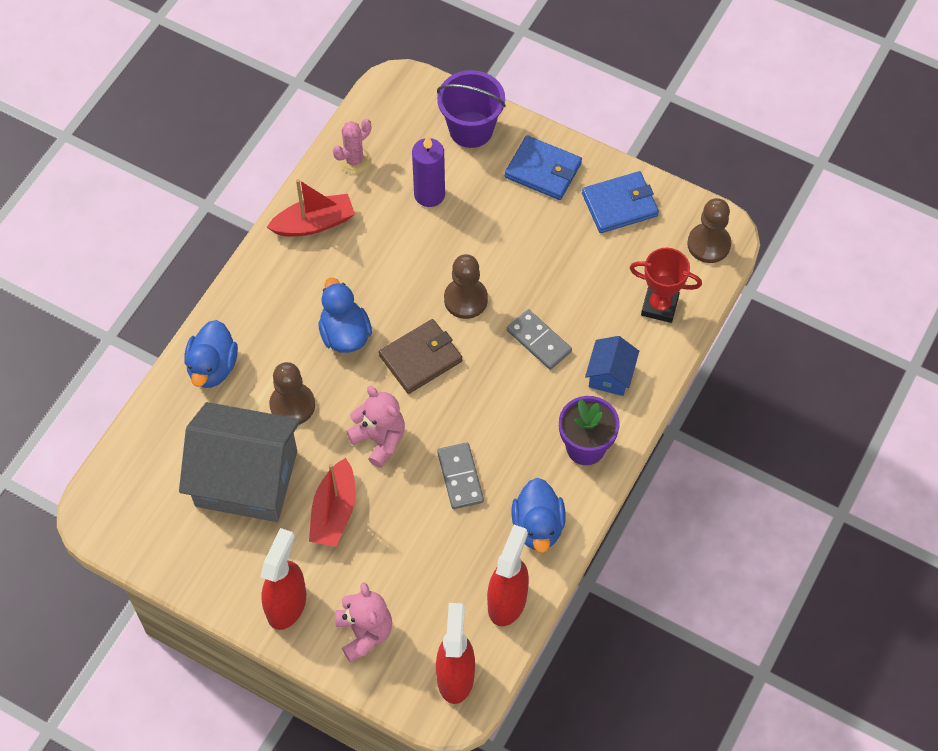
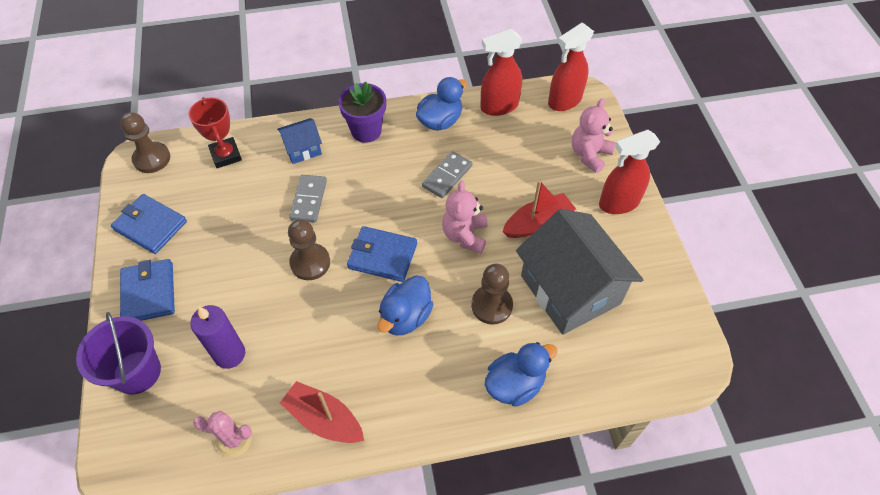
camera: 130 degrees left, 5 degrees down
(420, 358) = (382, 256): brown wallet -> blue wallet

